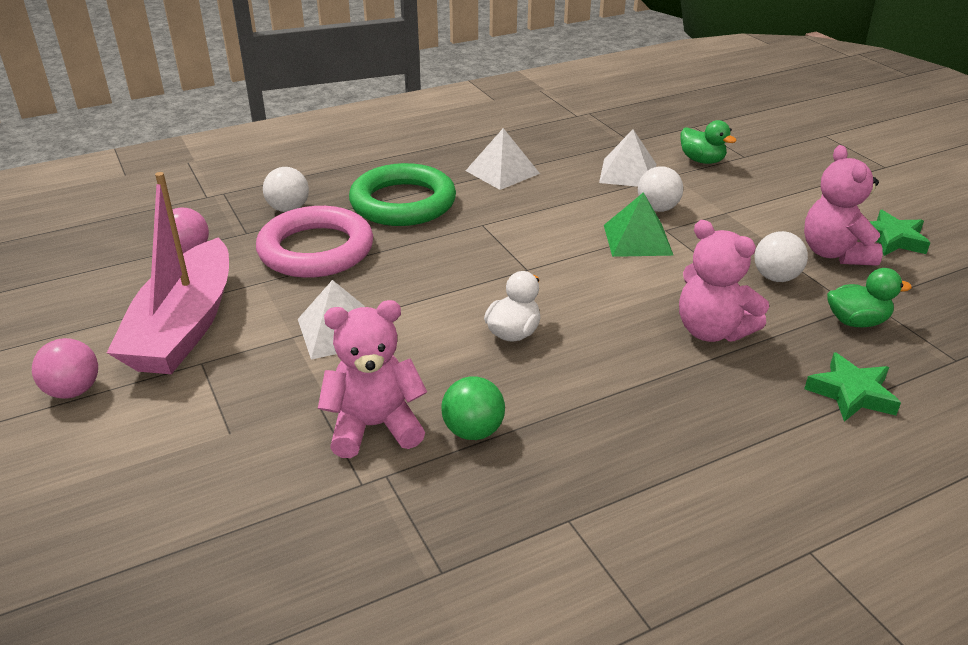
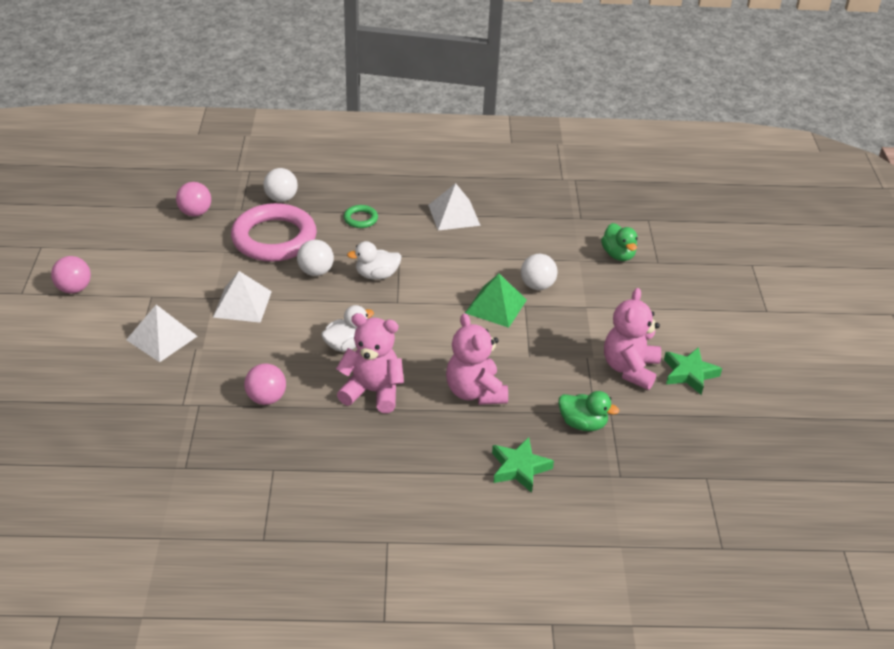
camera: 25 degrees right, 5 degrees up
(184, 327) = (158, 268): pink boat -> none
(374, 426) = (215, 374): pink teddy bear -> pink teddy bear (372, 392)
(403, 203) = (360, 219): green ring -> green ring, size x0.42
(473, 431) = (266, 398): green ball -> pink ball
(476, 250) = (376, 275): none -> white duck
(628, 173) = (547, 247): white pyramid -> white pyramid (162, 338)
(775, 277) = (563, 371): white ball -> white ball (316, 272)

